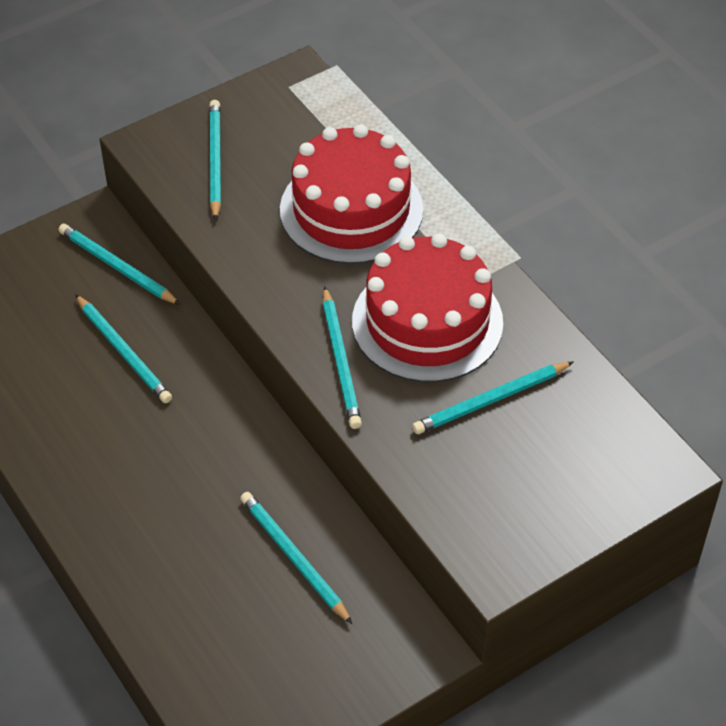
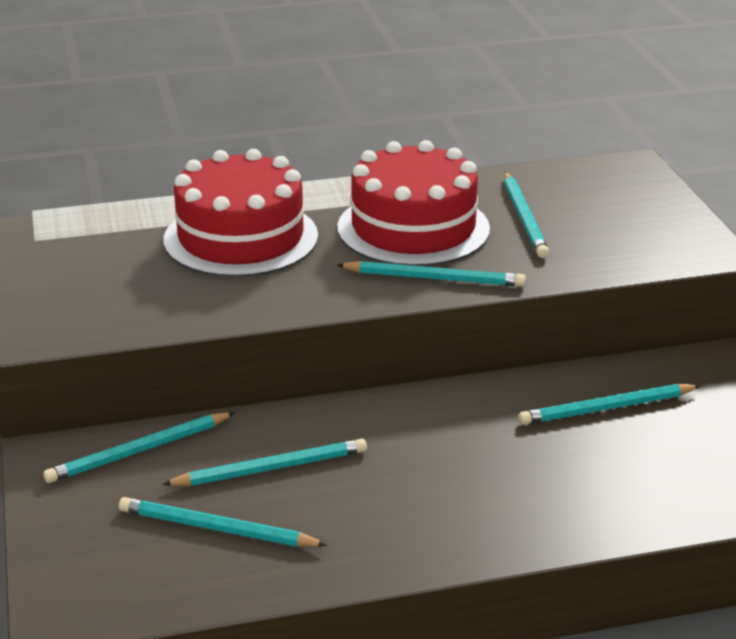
camera: 70 degrees left, 20 degrees down
(215, 161) = (102, 298): turquoise pencil -> turquoise pencil (217, 529)

